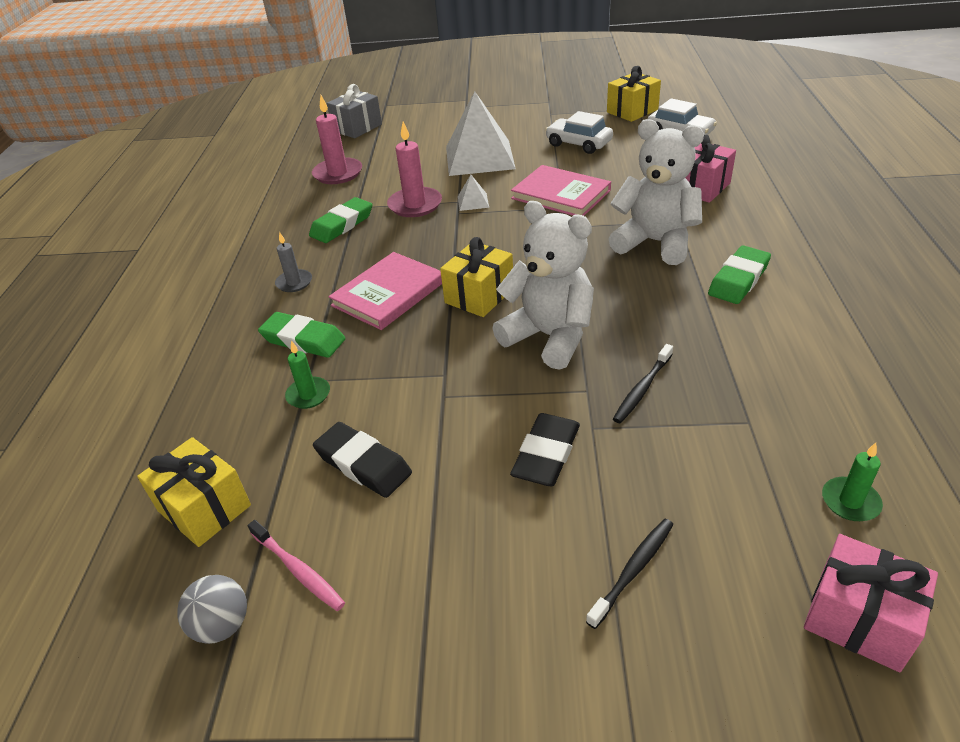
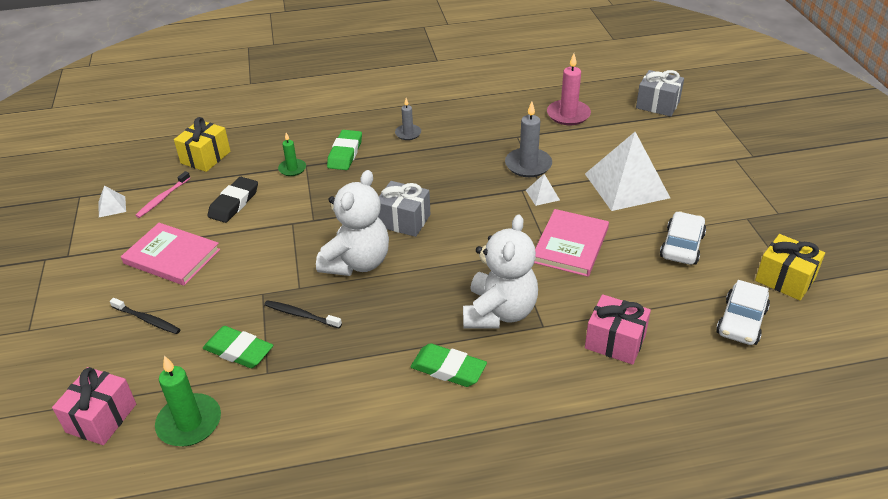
camera: 75 degrees right, 0 degrees up
(222, 625) = (134, 184): grey ball -> none
(280, 662) = (112, 206): none -> white pyramid
(342, 225) = (488, 136): green eraser -> green eraser (239, 351)
(388, 294) = (400, 177): pink book -> pink book (172, 256)
(415, 205) = (528, 165): pink candle -> grey candle
(479, 295) = (404, 221): yellow gift -> grey gift
(546, 454) = (239, 275): black eraser -> none
(850, 501) = (189, 423): green candle -> green candle, size x1.68

